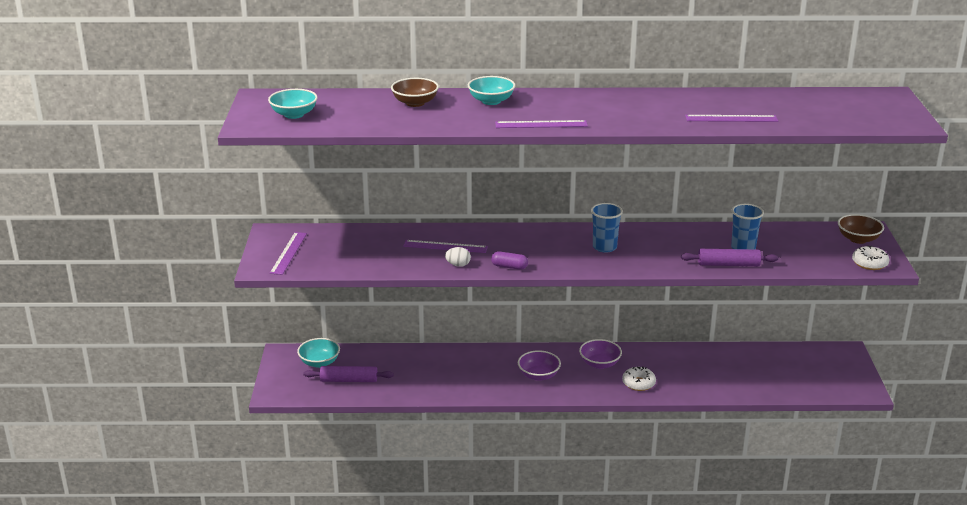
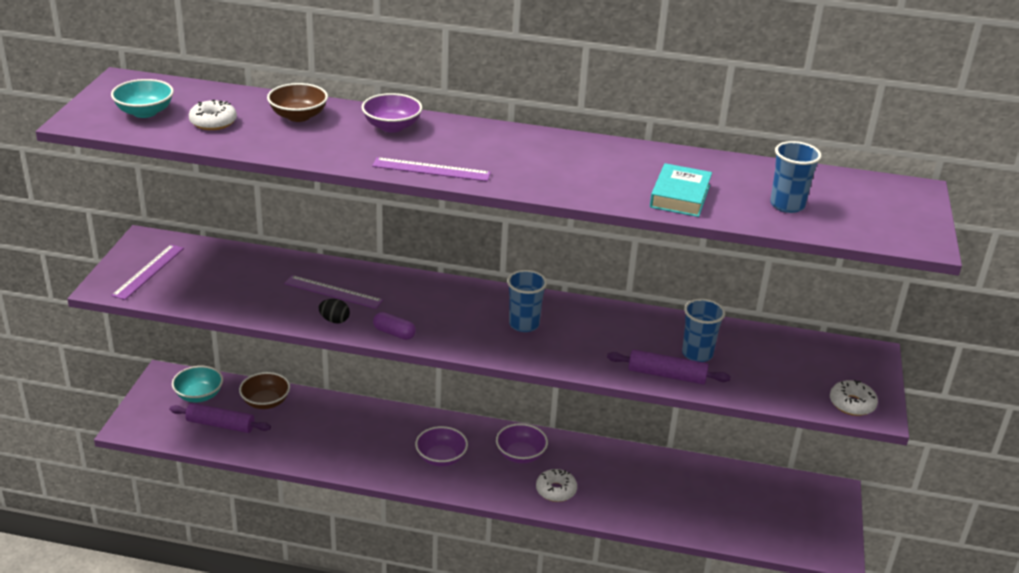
camera: 10 degrees right, 5 degrees up
(353, 114) = (213, 122): none -> white donut
(458, 265) = (334, 320): white egg -> black egg
(491, 101) = (392, 126): turquoise bowl -> purple bowl
(731, 118) = (680, 196): purple ruler -> turquoise book
(809, 114) = (787, 205): none -> blue cup
(858, 239) = (853, 365): brown bowl -> brown bowl (265, 402)

